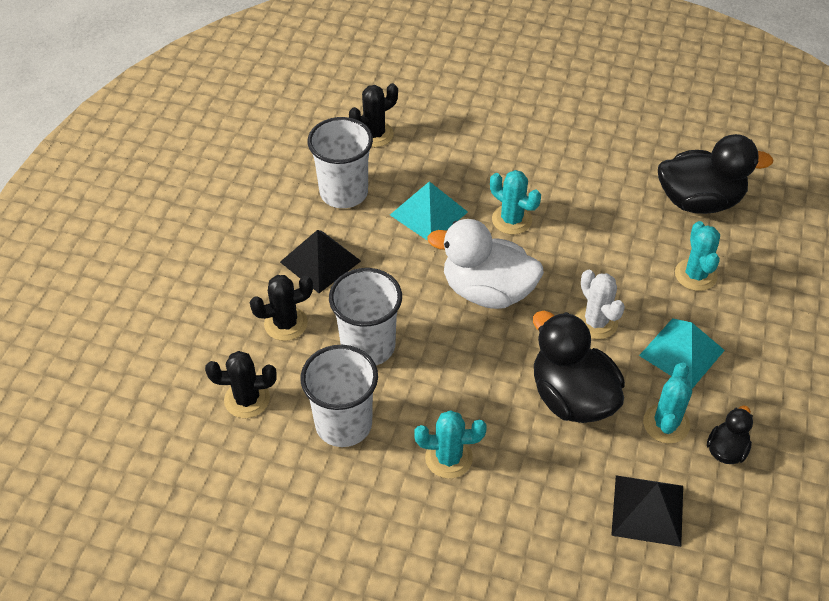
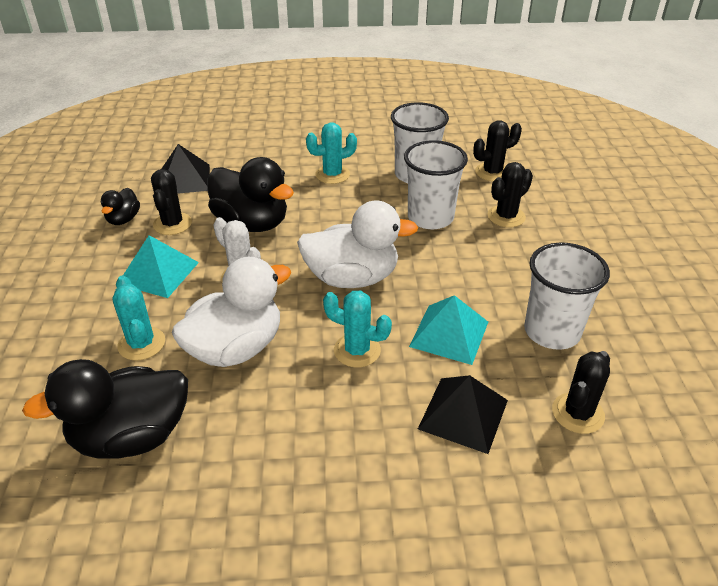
camera: 160 degrees right, 10 degrees down
(320, 261) = (519, 265): black pyramid -> black pyramid (463, 414)
(613, 249) = (236, 348): none -> white duck
(666, 424) = (172, 224): turquoise cactus -> black cactus

